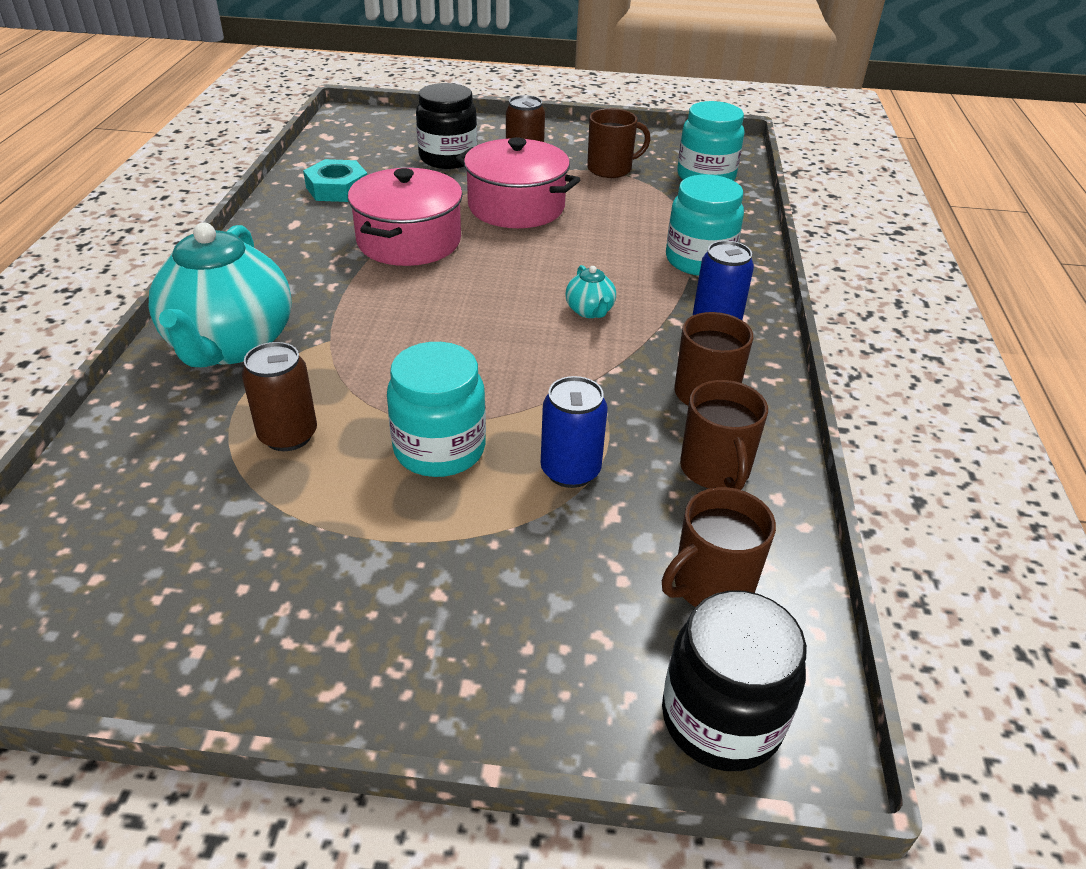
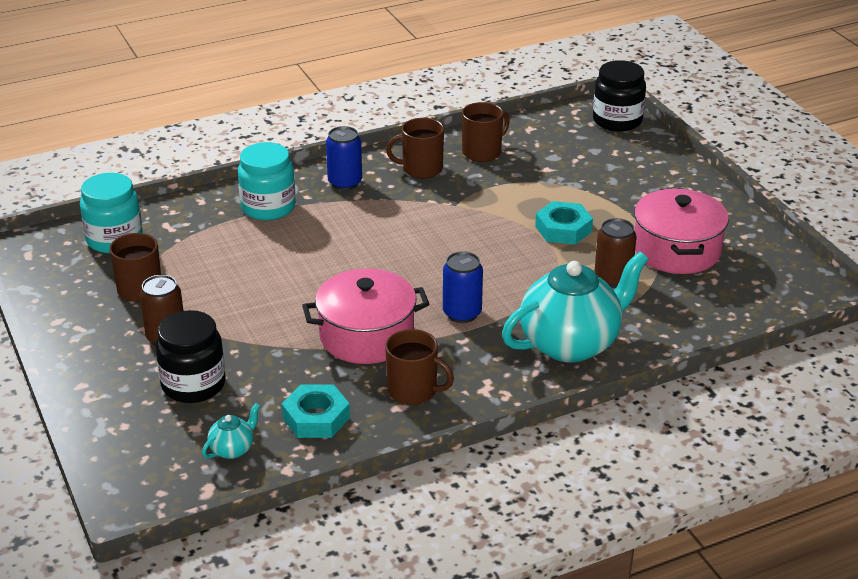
camera: 120 degrees left, 5 degrees down
(439, 449) = (563, 229): turquoise jar -> turquoise nut
(516, 207) = (258, 309): pink pot -> pink pot (676, 250)
(570, 471) = (531, 188): blue can -> blue can (462, 313)
(590, 311) = (379, 228): turquoise teapot -> turquoise teapot (233, 449)
(711, 585) = (557, 136): brown mug -> brown mug (414, 391)

